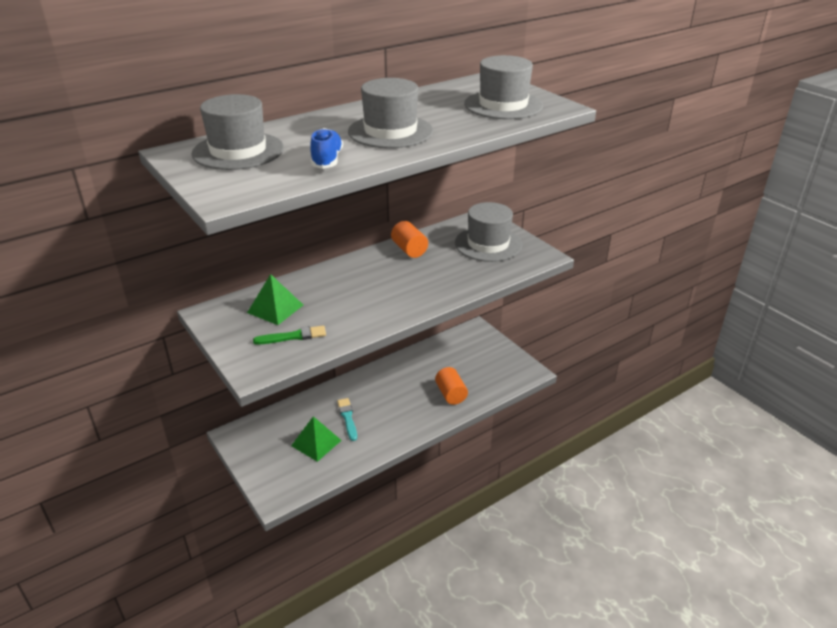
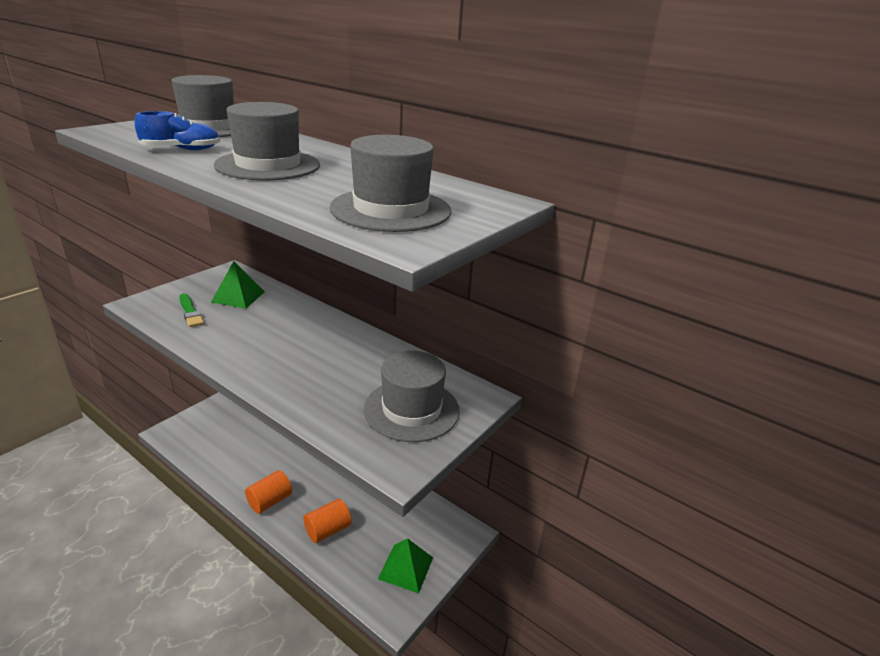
camera: 70 degrees right, 5 degrees down
(316, 443) = (238, 440): green pyramid -> green pyramid (406, 568)
(347, 418) = (275, 453): turquoise brush -> none
(409, 250) = (372, 351): orange cylinder -> orange cylinder (270, 501)

